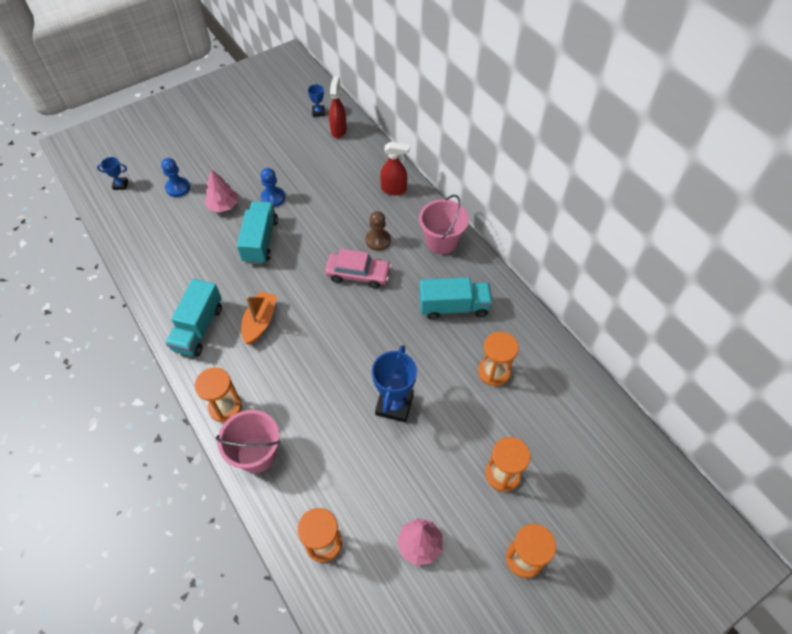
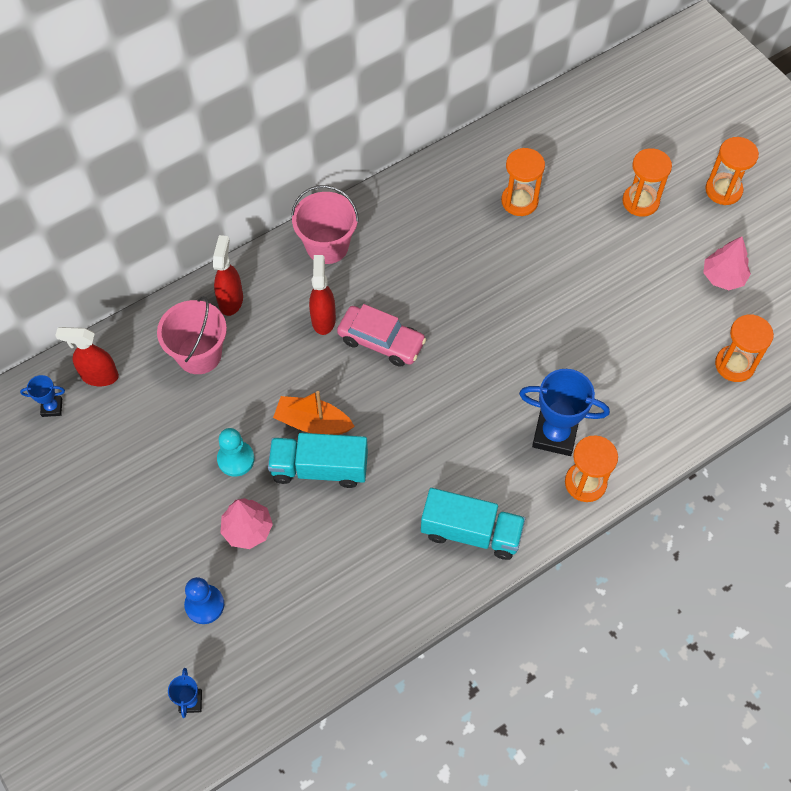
camera: 90 degrees left, 5 degrees up
(256, 454) = (643, 440): pink bucket -> pink bucket (199, 354)
(260, 322) = (458, 455): orange boat -> orange boat (312, 423)
(273, 197) = (236, 459): blue pawn -> turquoise pawn
(358, 274) = (381, 341): pink car -> pink car turned 105 degrees clockwise
(378, 240) = (323, 319): brown pawn -> red spray bottle
(394, 404) = (568, 300): blue trophy -> blue trophy (555, 434)
(453, 307) = (431, 236): turquoise truck -> none

